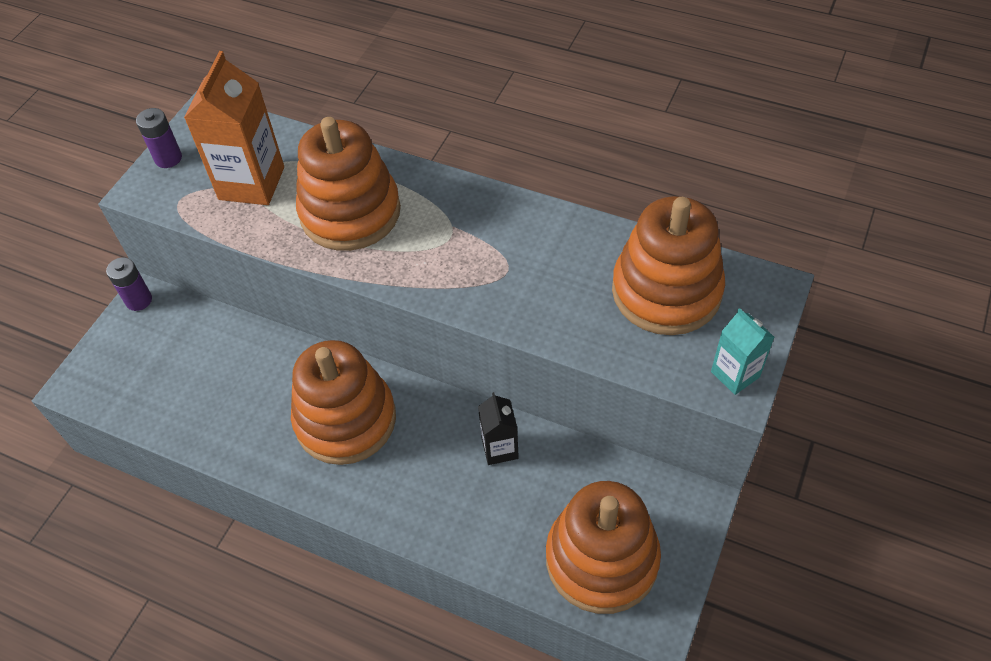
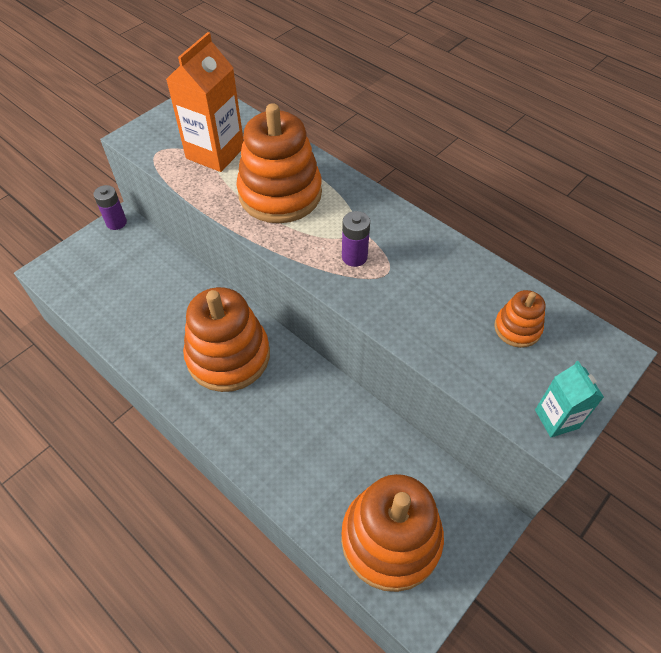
camera: 15 degrees right, 0 degrees up
(168, 158) = (163, 120): purple battery -> purple battery (354, 257)
(500, 448) = (339, 417): black carton -> none
(666, 291) = (517, 328): orange stacking toy -> orange stacking toy, size x0.48

